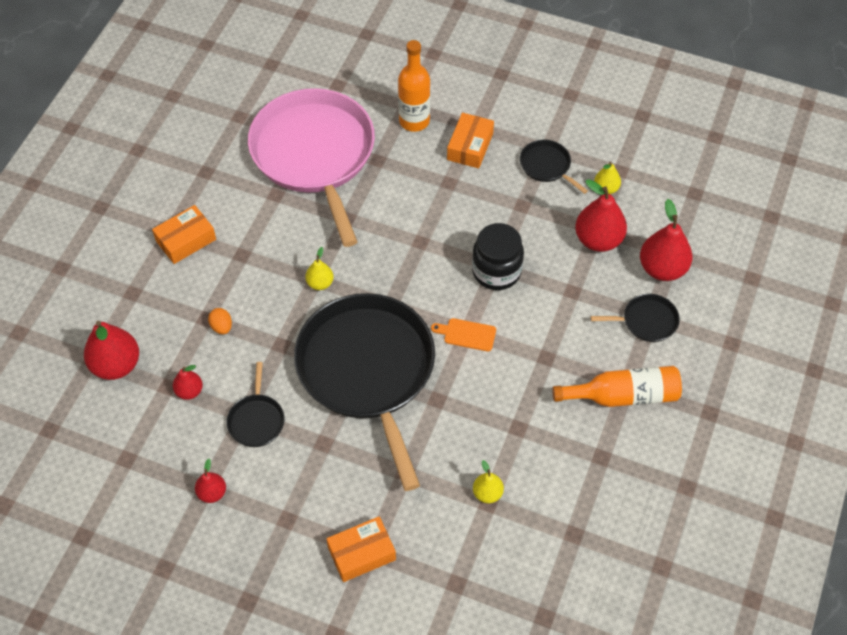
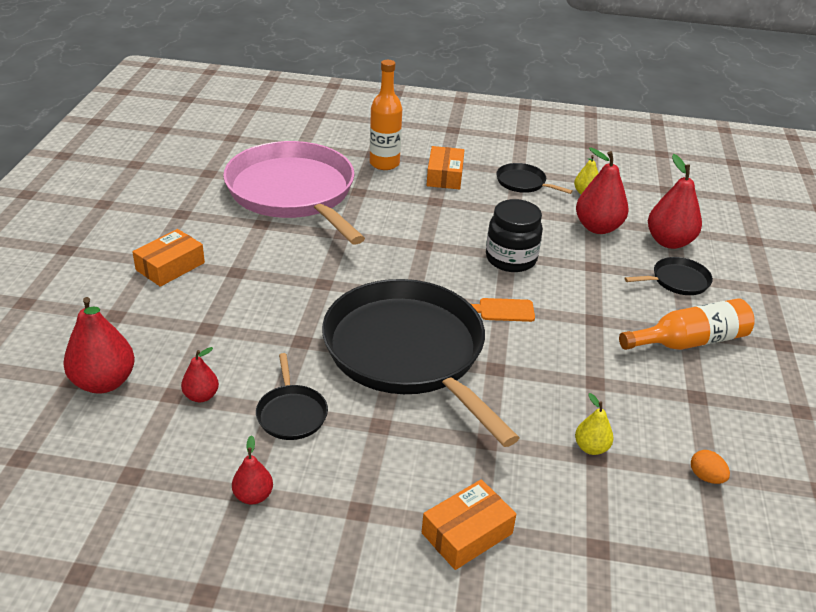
camera: 15 degrees left, 20 degrees down
(221, 327) = (228, 333): orange egg -> orange egg (706, 477)
(320, 283) = (330, 286): yellow pear -> none

